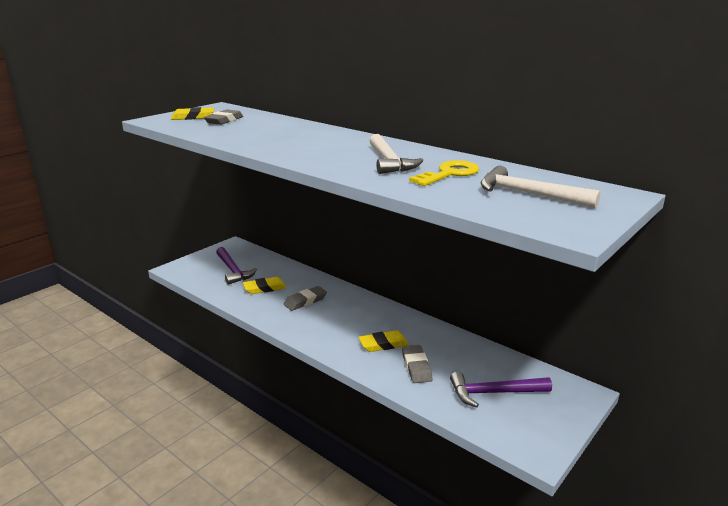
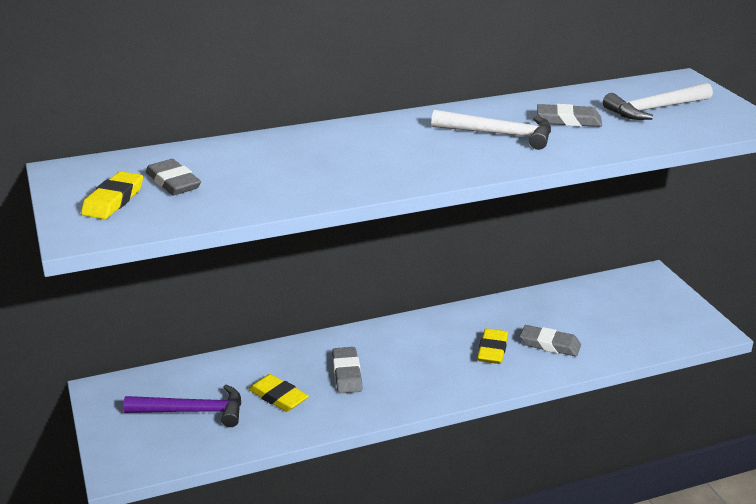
camera: 60 degrees left, 5 degrees up
(264, 288) = (278, 397): yellow eraser -> yellow eraser turned 60 degrees counterclockwise
(449, 174) = (568, 120): yellow key -> grey eraser
(494, 393) = (621, 318): purple hammer -> none

